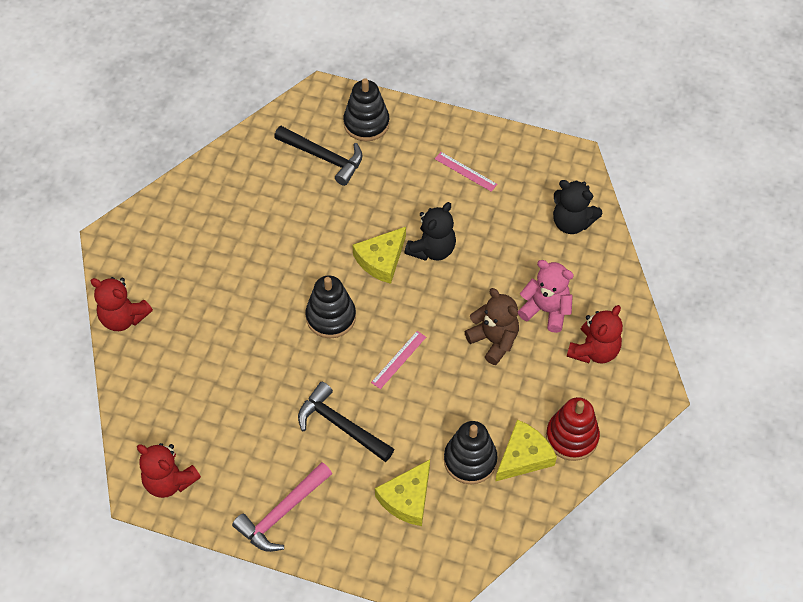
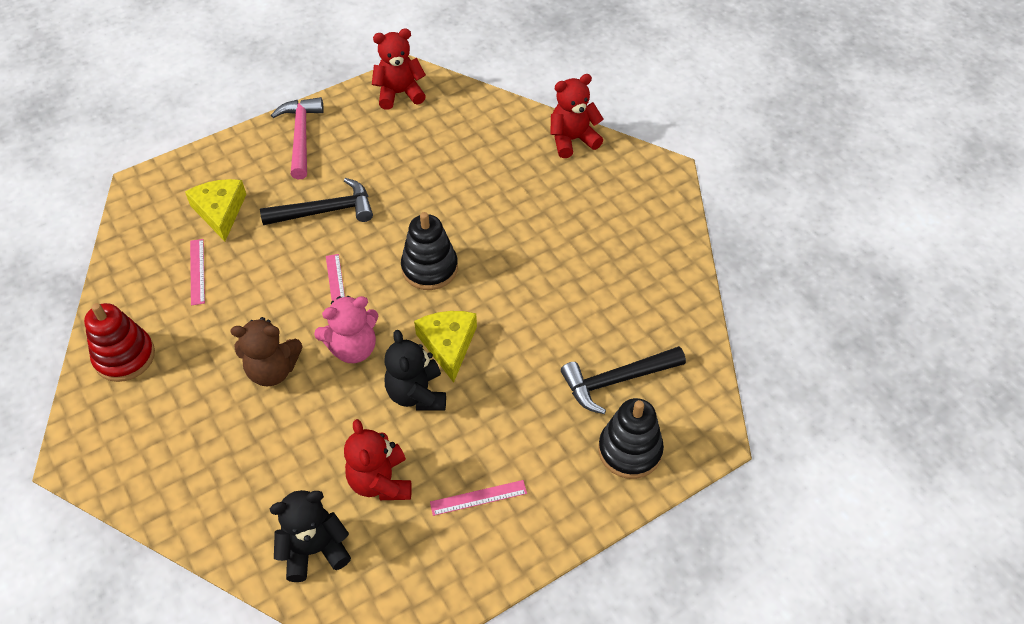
camera: 130 degrees right, 5 degrees down
(470, 460) = (197, 271): black stacking toy -> pink ruler
(523, 456) = (154, 309): yellow cheese -> none
(546, 310) = (252, 438): pink teddy bear -> pink teddy bear (353, 348)
(594, 350) = (169, 443): red teddy bear -> red teddy bear (380, 481)

